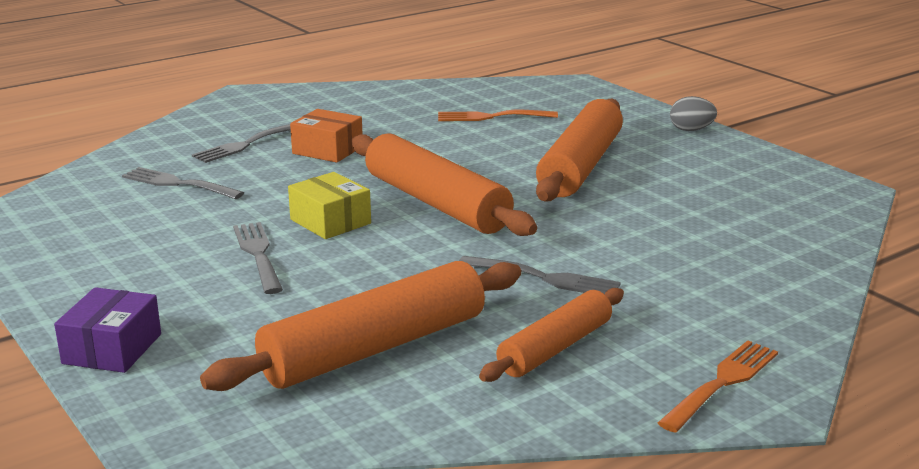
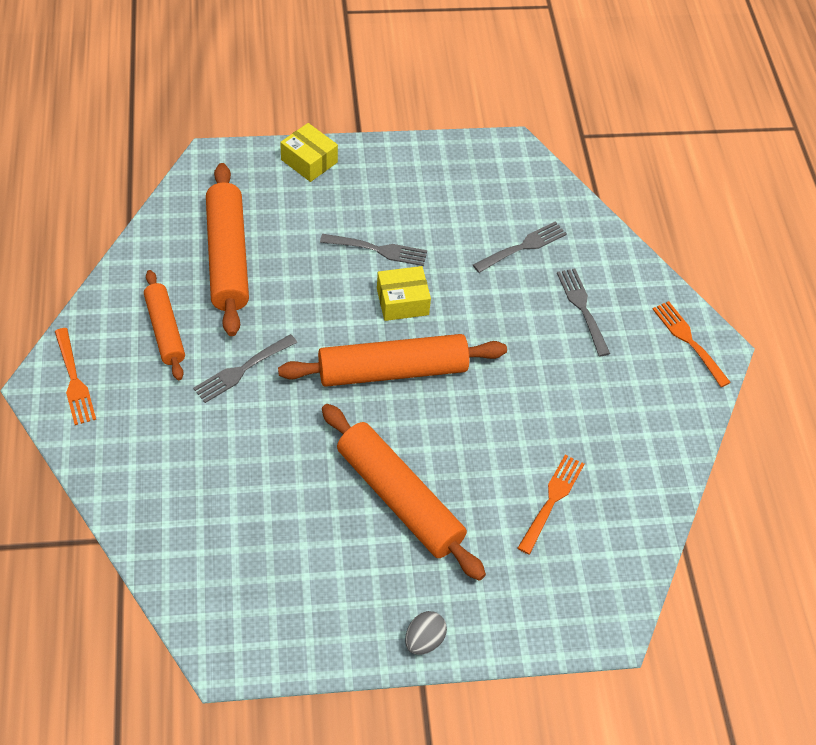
camera: 115 degrees right, 30 degrees up
(112, 349) = (309, 161): purple box -> yellow box
(245, 103) = (688, 340): none -> orange fork
(327, 150) = (539, 352): orange box -> none

